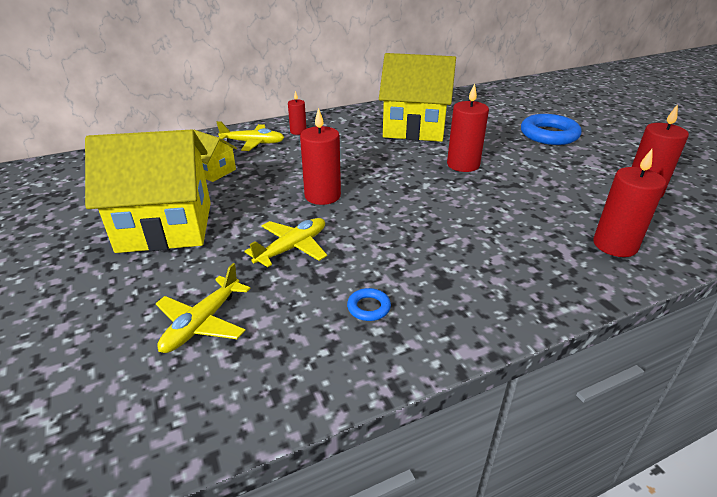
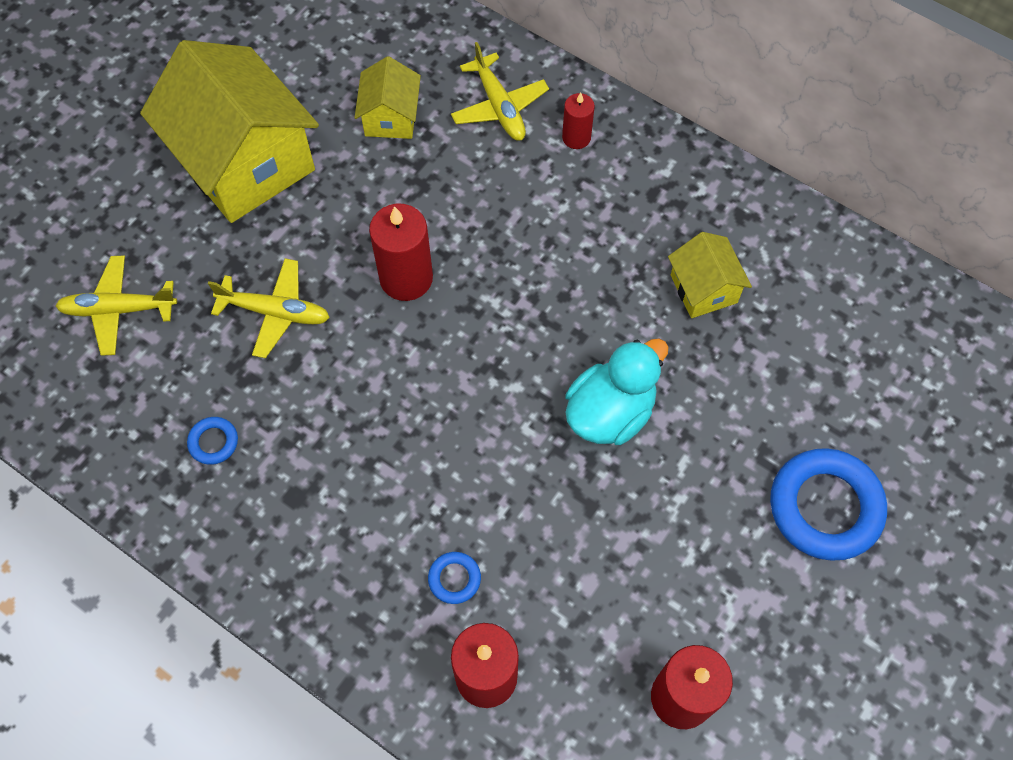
camera: 60 degrees right, 30 degrees up
(414, 128) = (703, 289): yellow house -> yellow house, size x0.48
(463, 165) = (610, 412): red candle -> turquoise duck
(541, 237) = (454, 579): none -> blue ring

